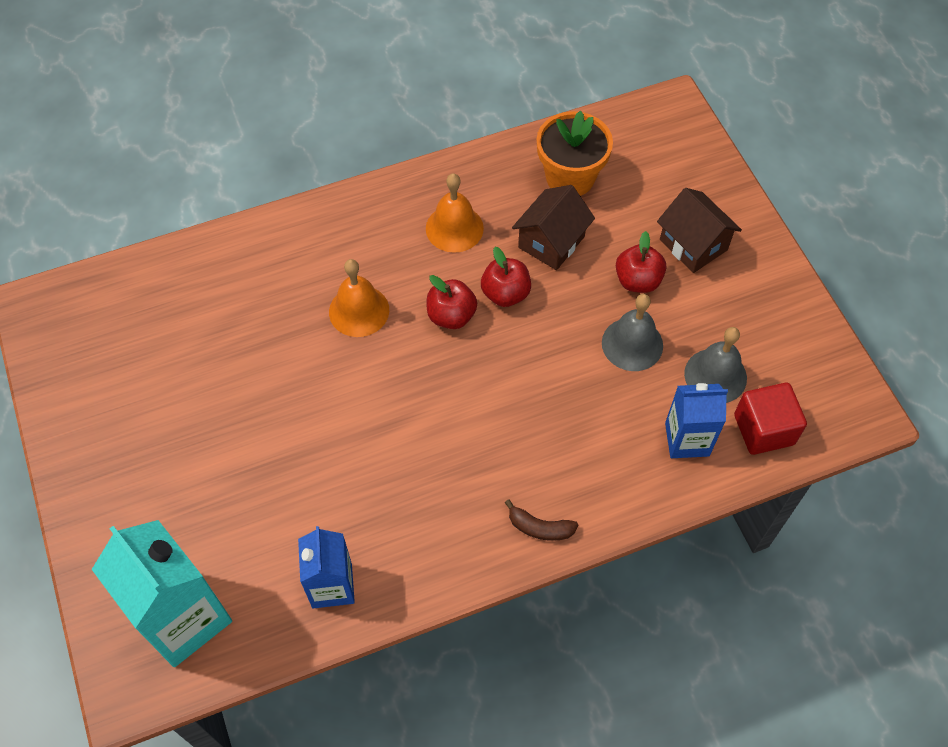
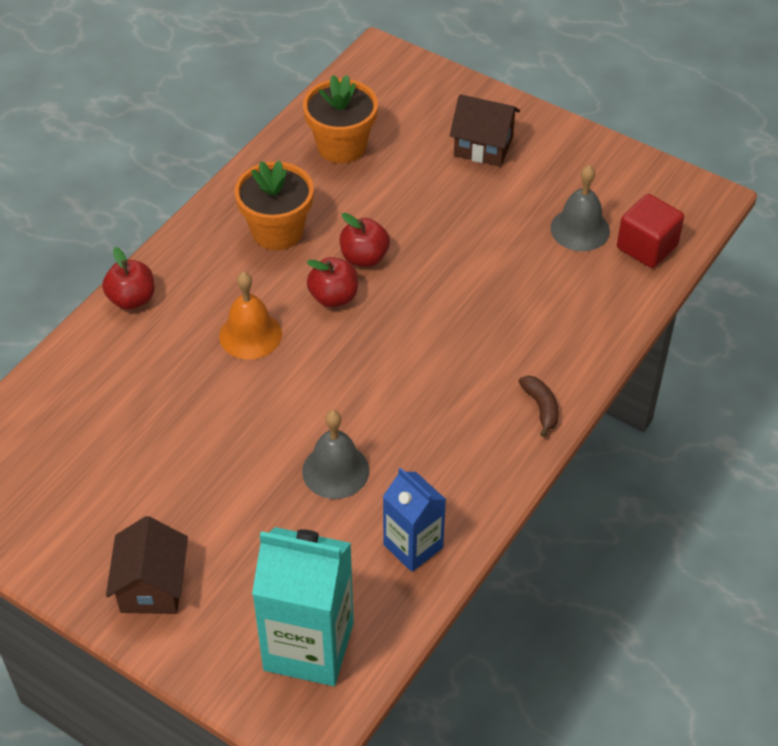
camera: 35 degrees left, 10 degrees down
(454, 228) = (277, 231): orange bell -> orange flower pot
(540, 527) = (541, 408): brown banana -> brown banana turned 90 degrees counterclockwise
(551, 242) = (368, 201): brown house -> brown house (152, 586)
(632, 344) = (498, 240): grey bell -> grey bell (335, 470)
(637, 280) = (462, 194): red apple -> red apple (132, 299)
(687, 439) = (597, 284): blue carton -> none

